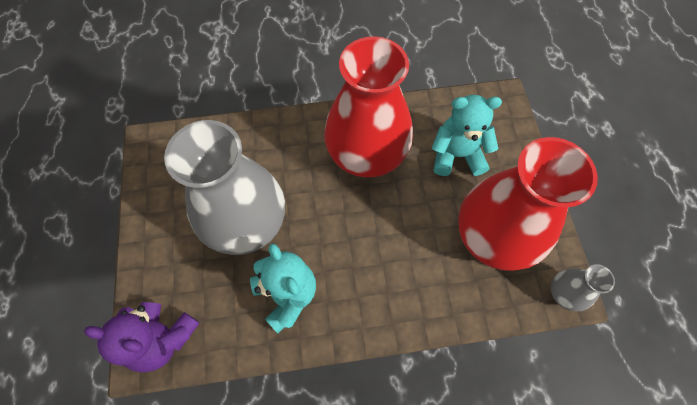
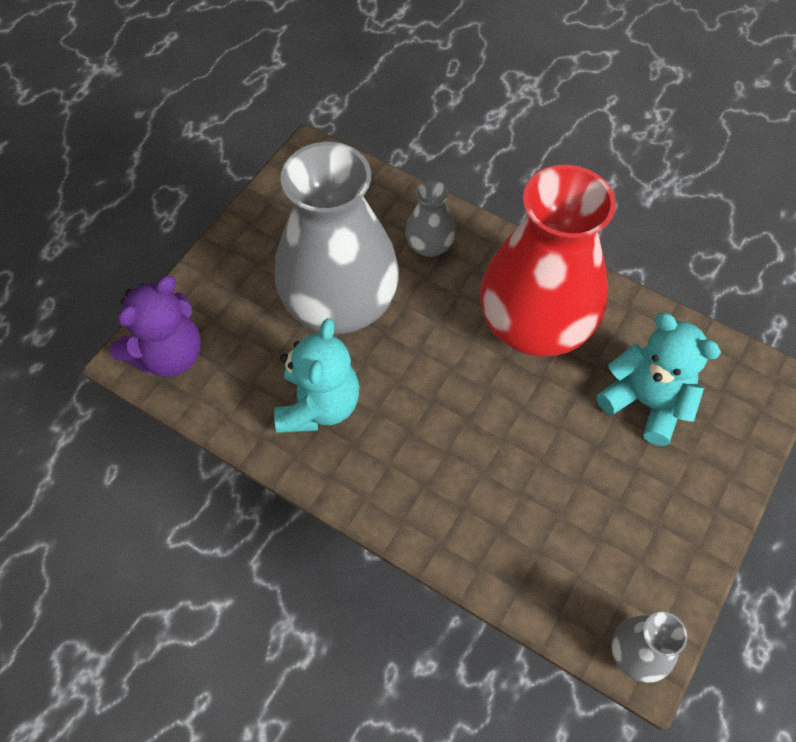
camera: 40 degrees right, 5 degrees down
(163, 338) = (169, 354): purple teddy bear -> purple teddy bear turned 105 degrees counterclockwise
(270, 149) = (429, 245): none -> grey vase
(493, 236) = (606, 523): red vase -> none

